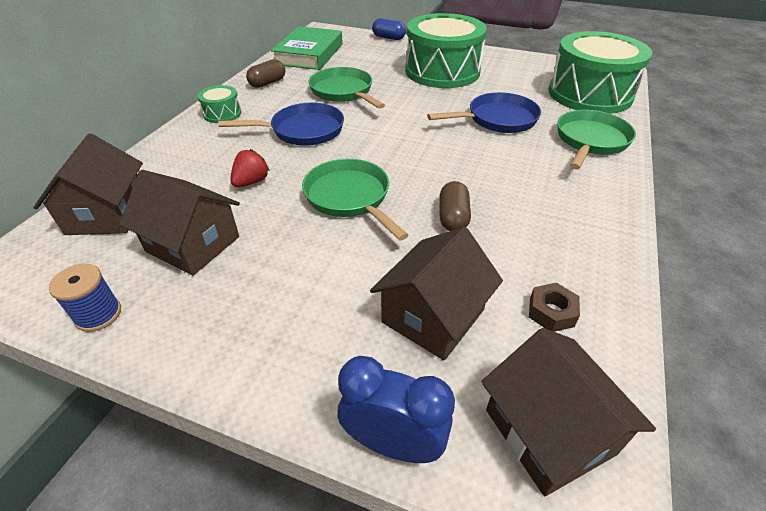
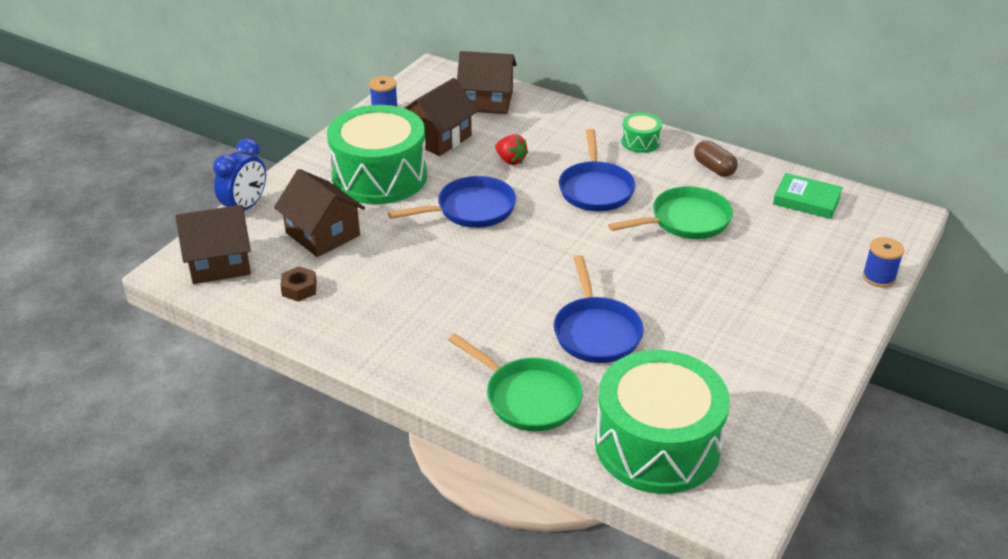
camera: 100 degrees right, 5 degrees down
(309, 54) = (806, 200): green book -> green book, size x0.63
(350, 197) = (471, 209): green pan -> blue pan
(388, 38) = (878, 277): blue capsule -> blue spool
(442, 71) = (745, 311): green drum -> green drum (379, 176)
(453, 217) = (423, 262): brown capsule -> none

